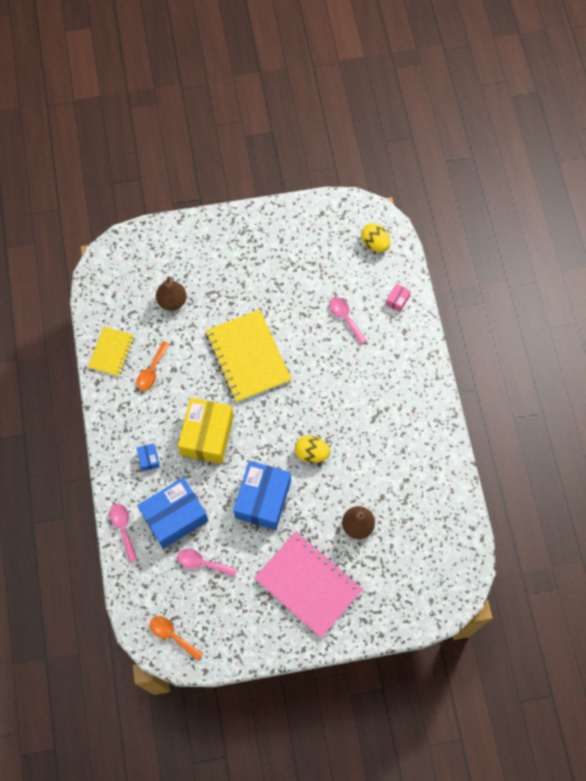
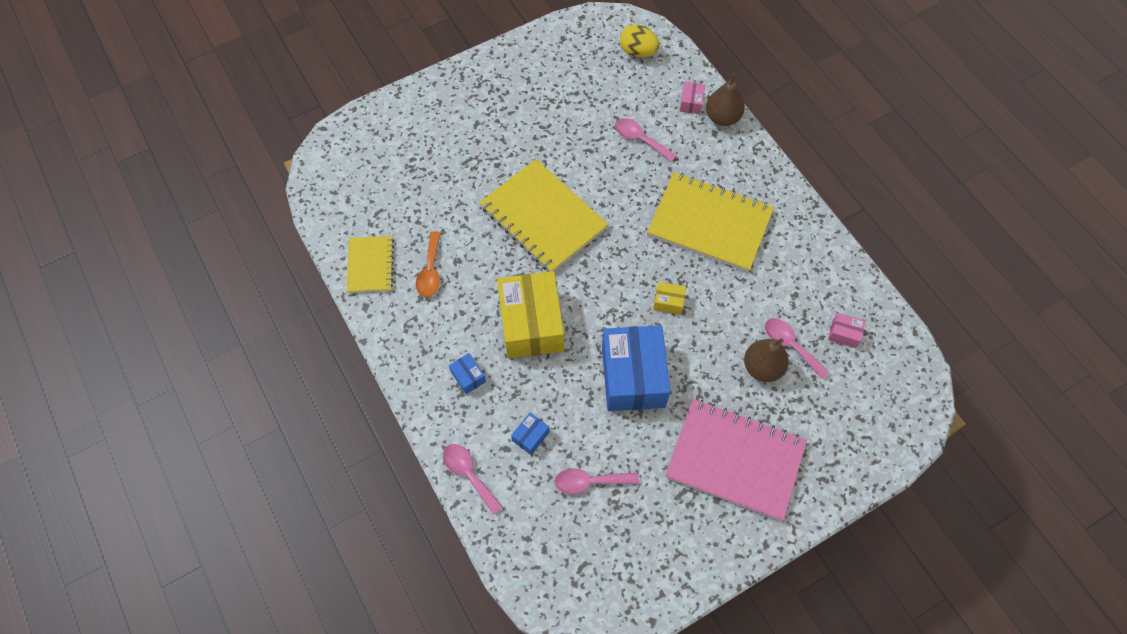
camera: 20 degrees left, 5 degrees down
(172, 301) = (424, 184): brown pear -> brown pear (722, 117)
(172, 635) = (589, 590): orange spoon -> none
(175, 517) = (530, 436): blue box -> blue box, size x0.42
(311, 453) = (668, 302): yellow egg -> yellow box
(368, 403) = (709, 223): none -> yellow notebook
(385, 516) = (790, 345): none -> pink spoon
(428, 522) = (844, 334): none -> pink box

